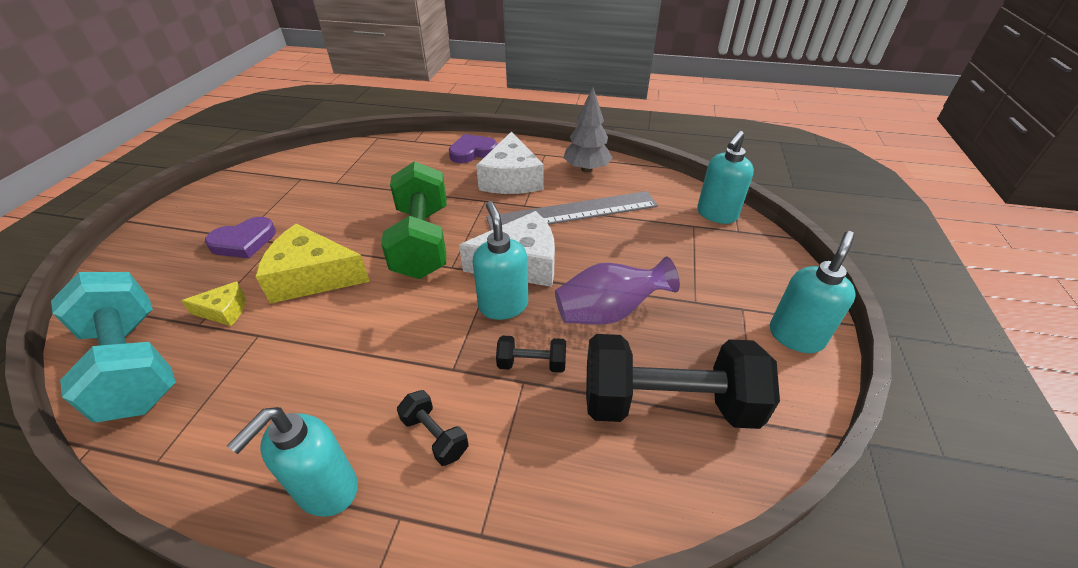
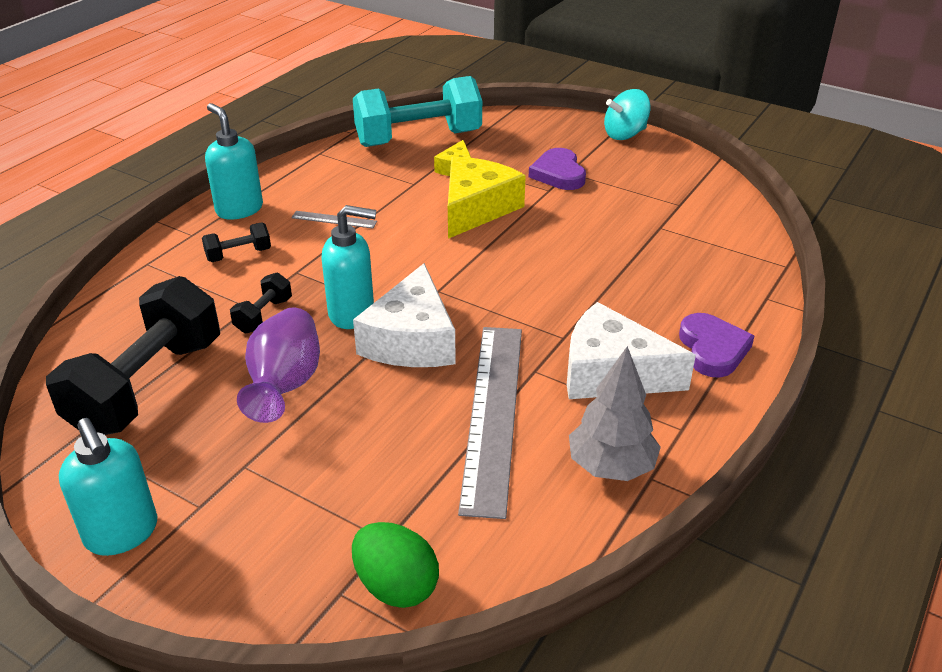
camera: 110 degrees right, 5 degrees down
(166, 217) = (625, 134): none -> turquoise spinning top
(344, 376) = (334, 219): none -> grey ruler
(422, 241) = (497, 276): green dumbbell -> none
(716, 214) = (396, 586): turquoise soap dispenser -> green egg

